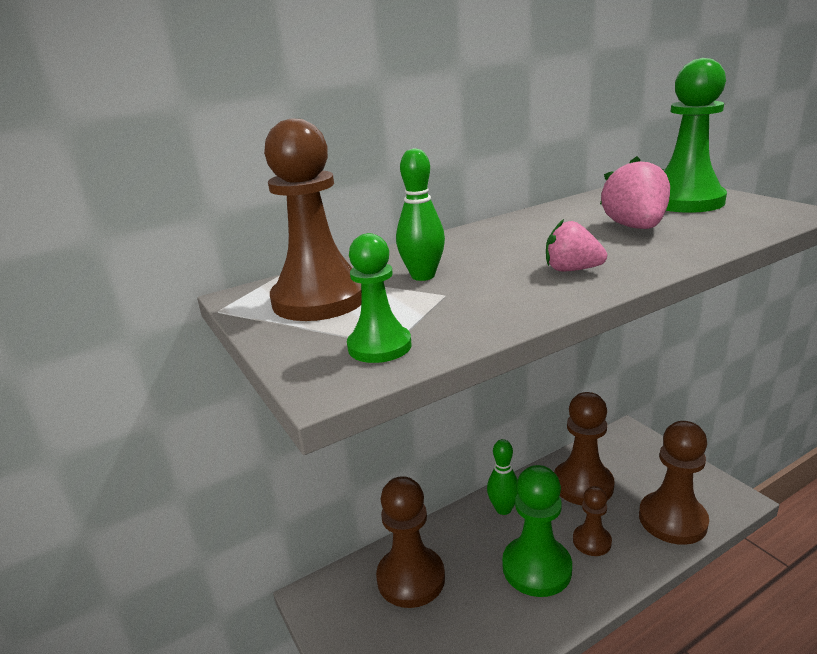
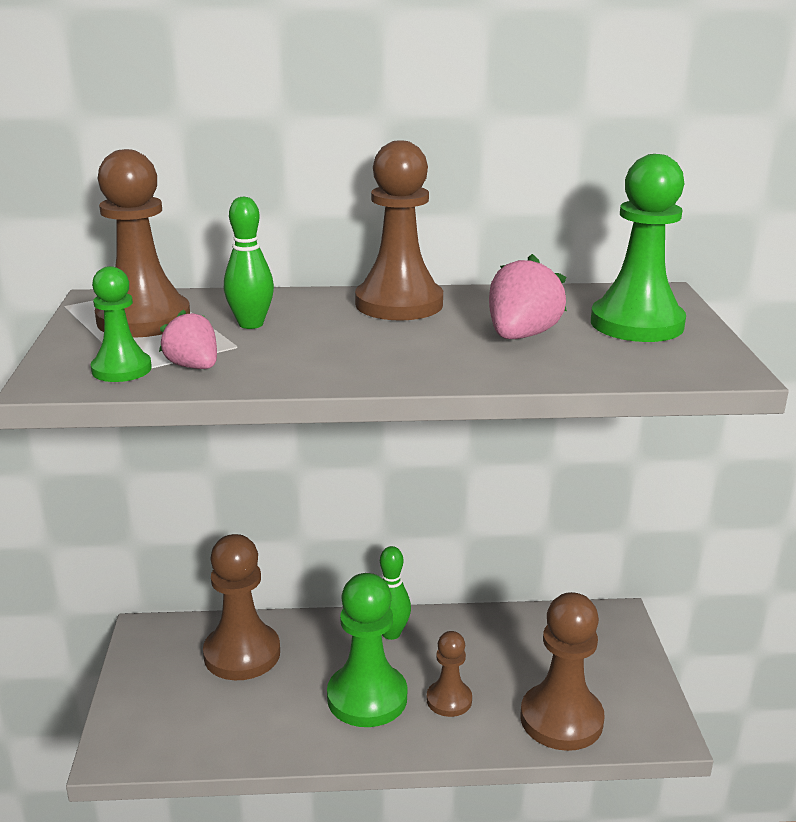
camera: 25 degrees right, 0 degrees up
(572, 270) = (375, 357): pink strawberry -> pink strawberry (193, 367)
(583, 485) = (501, 646): brown pawn -> brown pawn (399, 304)

